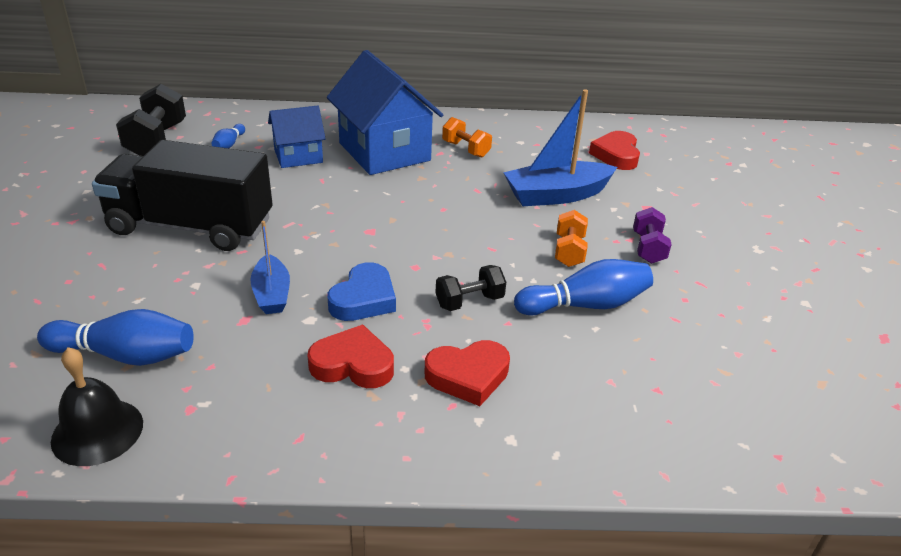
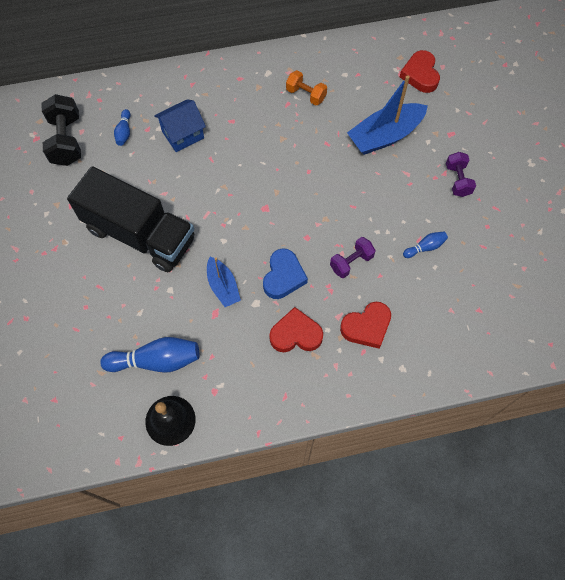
camera: 10 degrees left, 30 degrees up
(190, 227) = (140, 234): black truck -> black truck turned 150 degrees counterclockwise
(384, 152) = (245, 113): blue house -> none
(469, 301) = (351, 262): black dumbbell -> purple dumbbell
(569, 251) = (405, 196): orange dumbbell -> none
(585, 305) = (425, 247): blue bowling pin -> blue bowling pin, size x0.52

